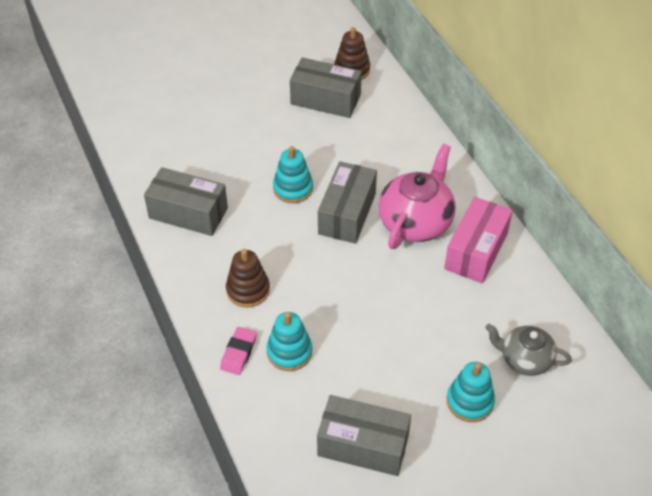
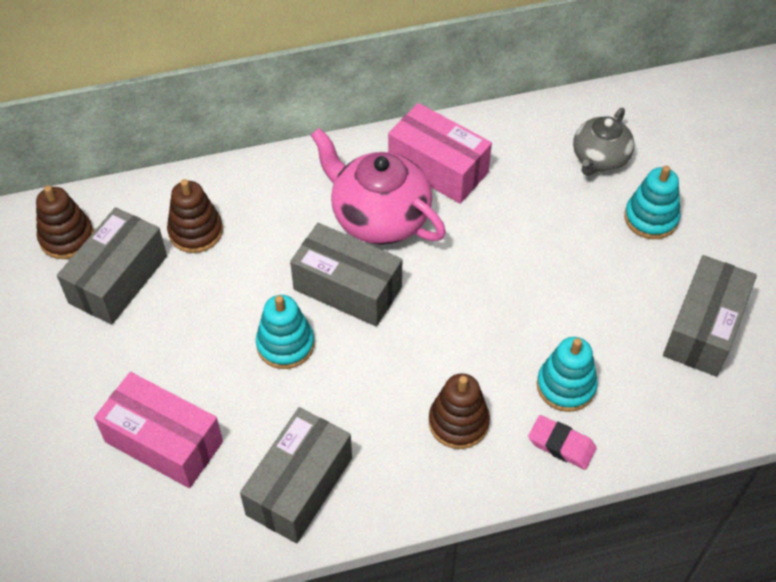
camera: 80 degrees left, 5 degrees up
(211, 145) = (164, 442): none -> pink box
(374, 128) = (196, 231): none -> brown stacking toy

